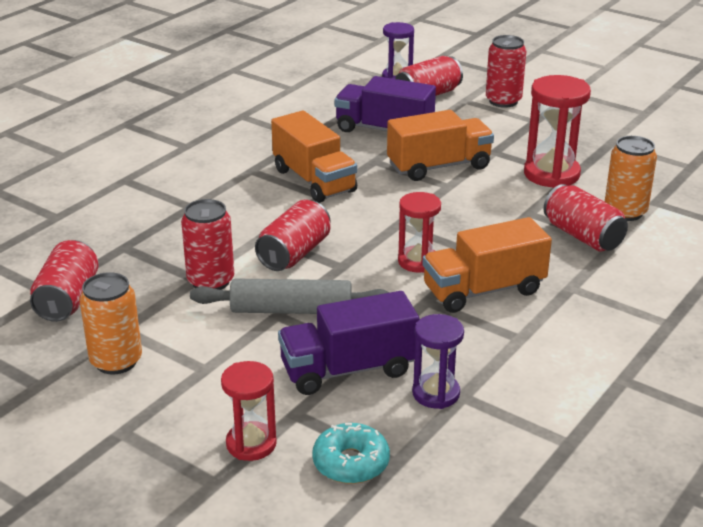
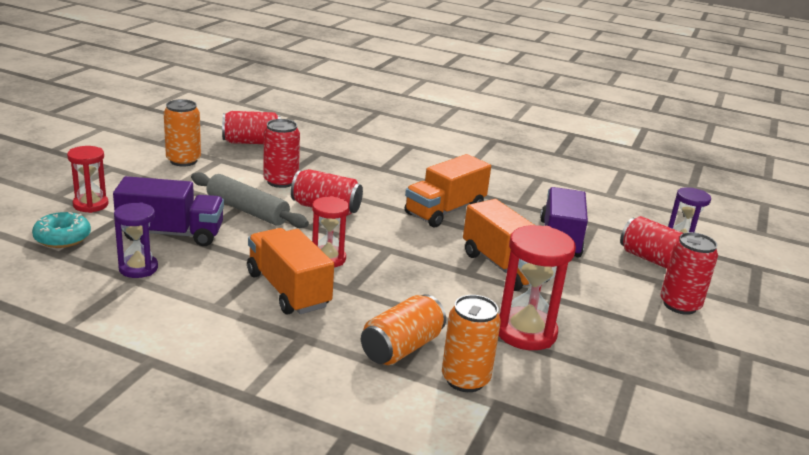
camera: 75 degrees right, 5 degrees down
(291, 310) = (247, 210): grey rolling pin -> grey rolling pin turned 45 degrees counterclockwise
(348, 369) = (171, 234): purple truck -> purple truck turned 120 degrees clockwise
(582, 236) = (401, 348): red can -> orange can

